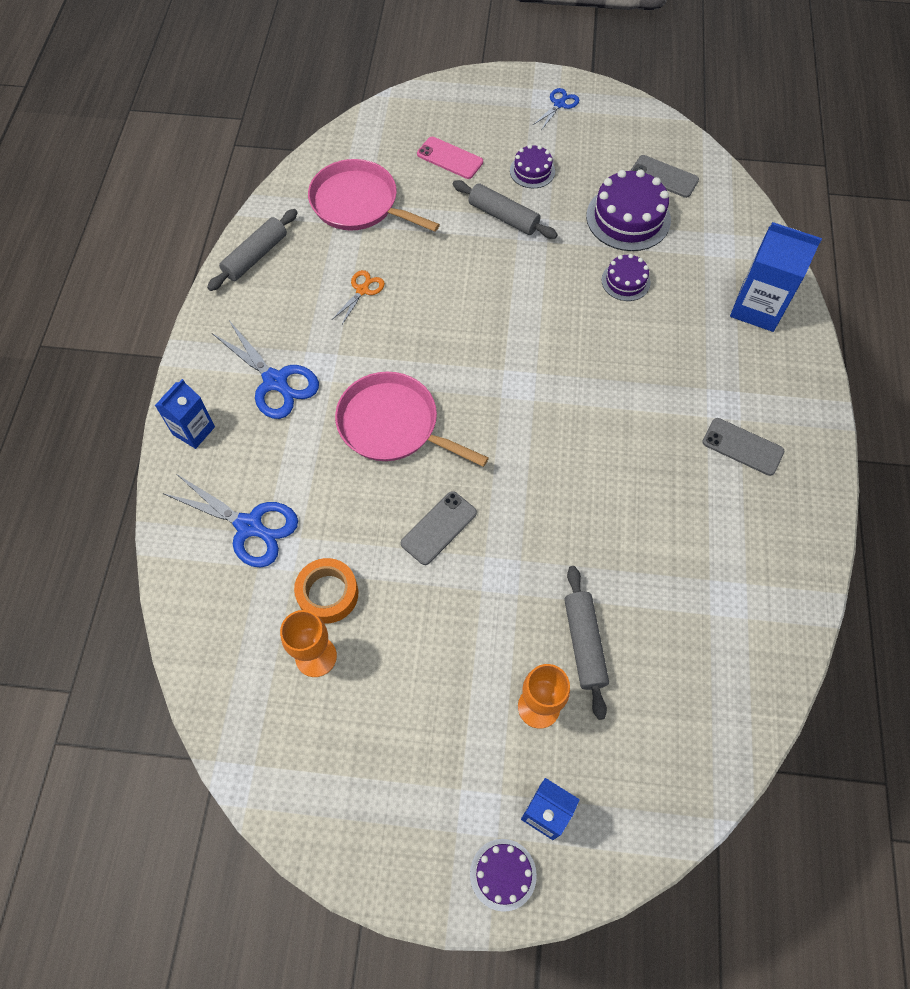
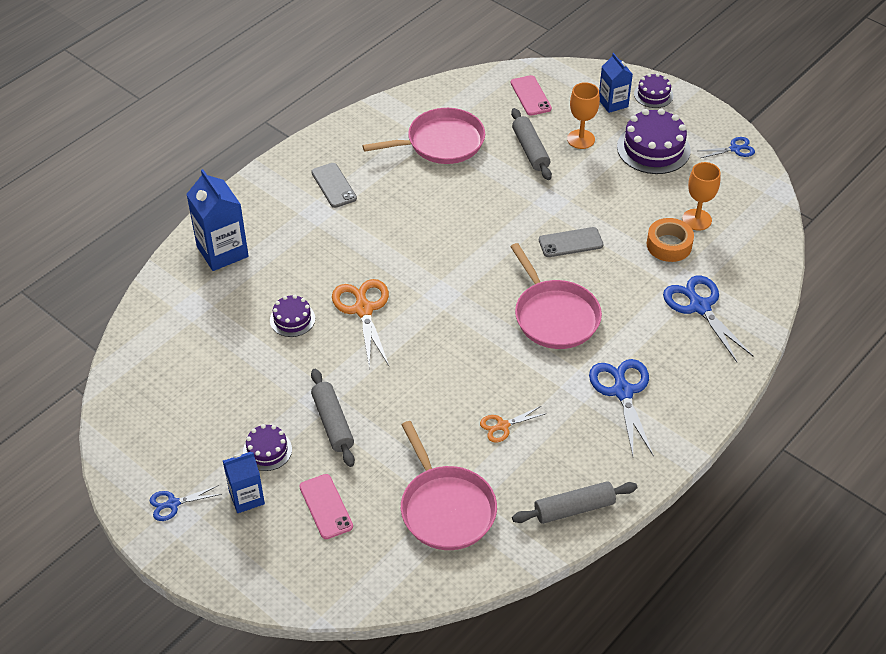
camera: 145 degrees left, 15 degrees down
(193, 430) = (708, 389): blue carton -> blue carton (246, 497)
(329, 830) = (735, 149): none -> blue scissors
(575, 326) = (363, 309): none -> orange scissors
(584, 643) = (530, 150): grey rolling pin -> grey rolling pin turned 45 degrees counterclockwise
(628, 218) = (235, 364): purple cake -> purple cake (653, 148)
(660, 749) = (530, 96): none -> pink phone
(664, 177) = (167, 381): grey phone -> none
(693, 585) = (441, 142): none -> pink pan

